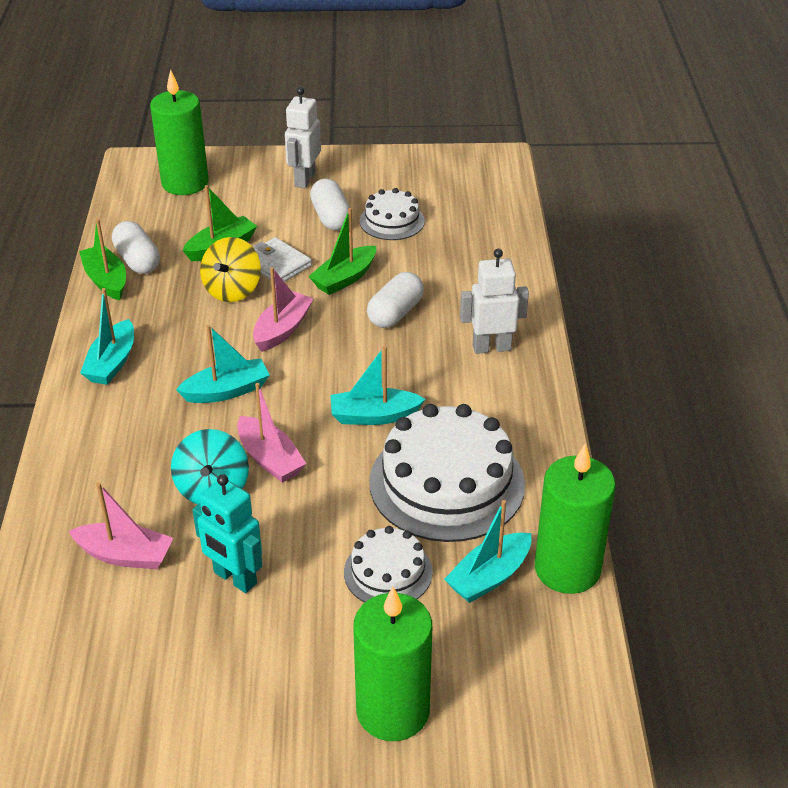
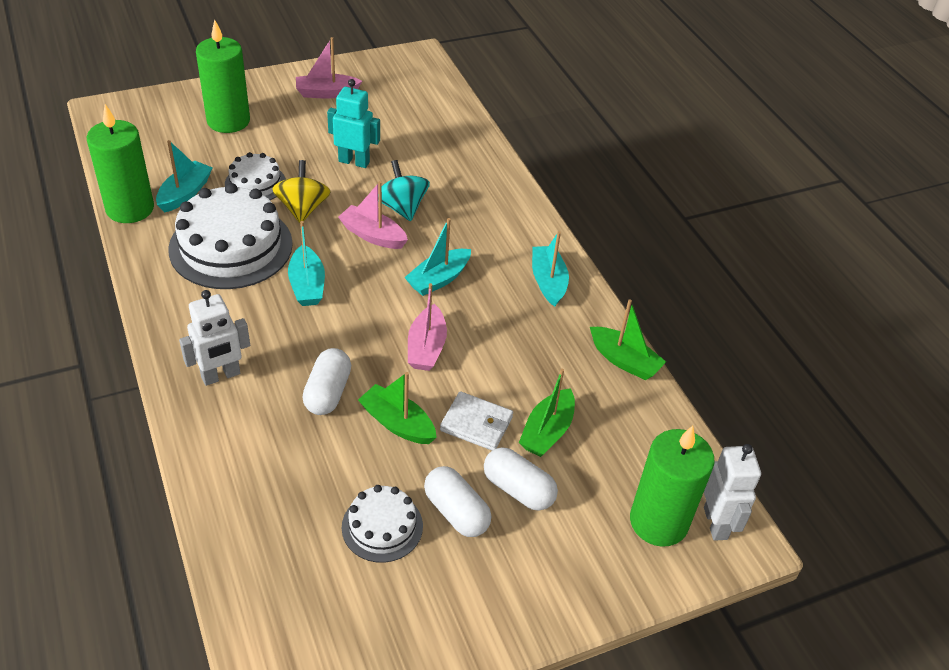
camera: 155 degrees right, 5 degrees up
(125, 555) = (431, 160): pink boat -> pink boat (326, 93)
(137, 260) = (616, 392): white capsule -> white capsule (518, 489)
(232, 290) = (500, 380): yellow spinning top -> yellow spinning top (302, 209)
(304, 179) = (524, 573): white robot -> white robot (716, 523)
(344, 278) = (397, 423): green boat -> green boat turned 75 degrees counterclockwise
(374, 416) = (307, 285): turquoise boat -> turquoise boat turned 105 degrees clockwise

